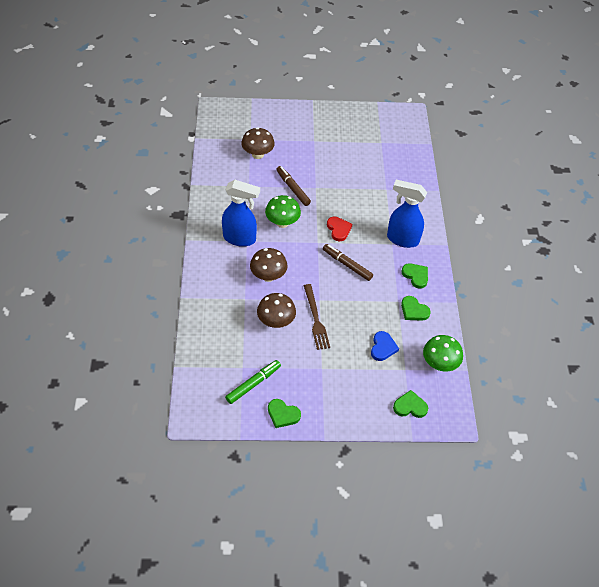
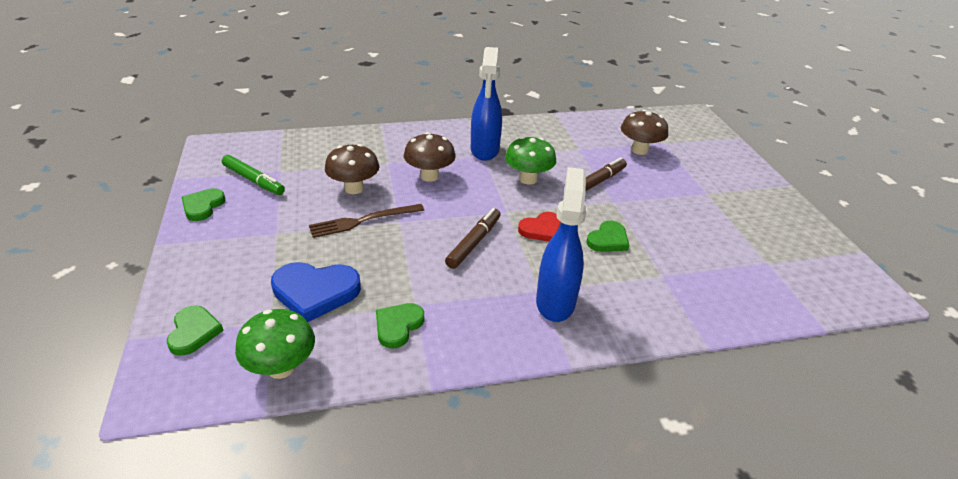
camera: 80 degrees right, 15 degrees down
(383, 347) = (315, 292): blue heart -> blue heart, size x1.60
(415, 276) = (477, 324): green heart -> green heart (608, 240)

